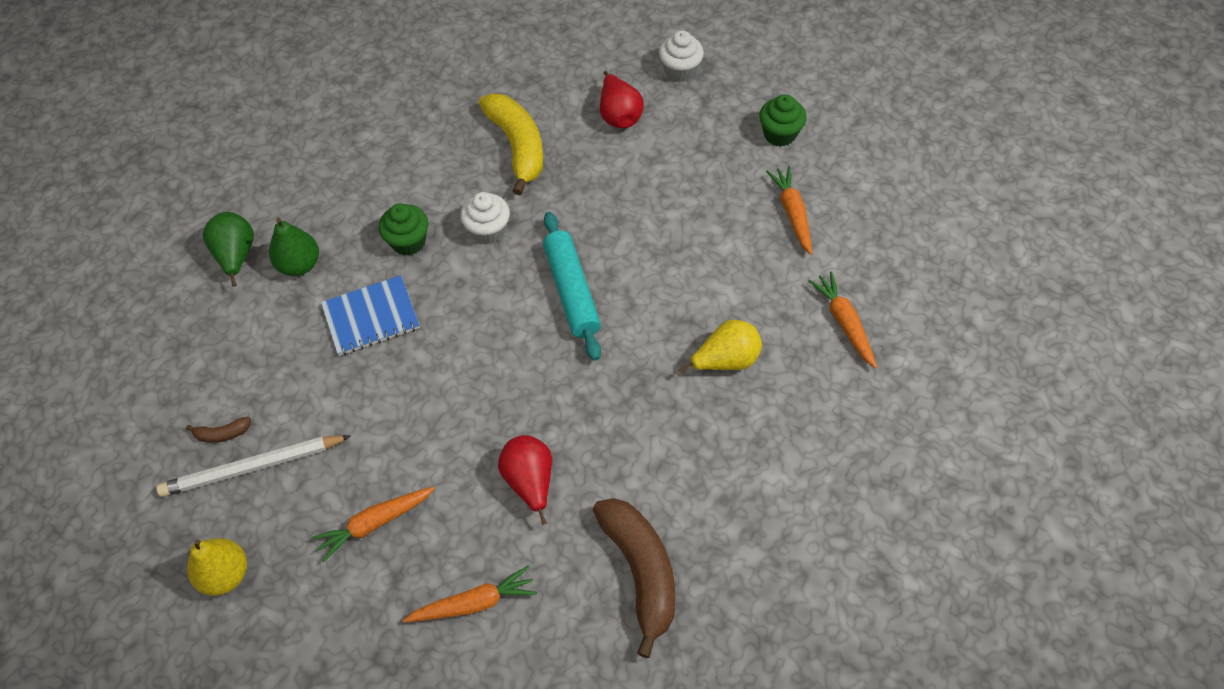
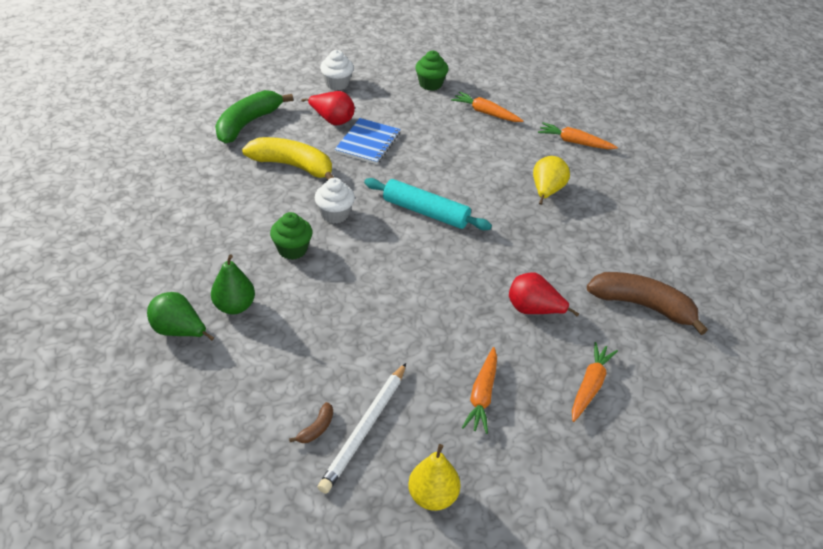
camera: 50 degrees left, 15 degrees down
(371, 317) = (325, 300): blue notebook -> blue notebook (368, 143)
(536, 67) = (248, 124): none -> green banana

